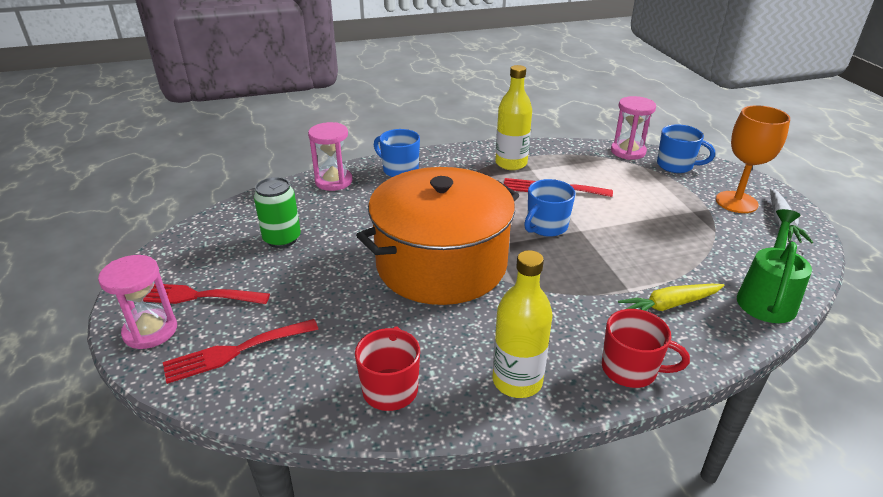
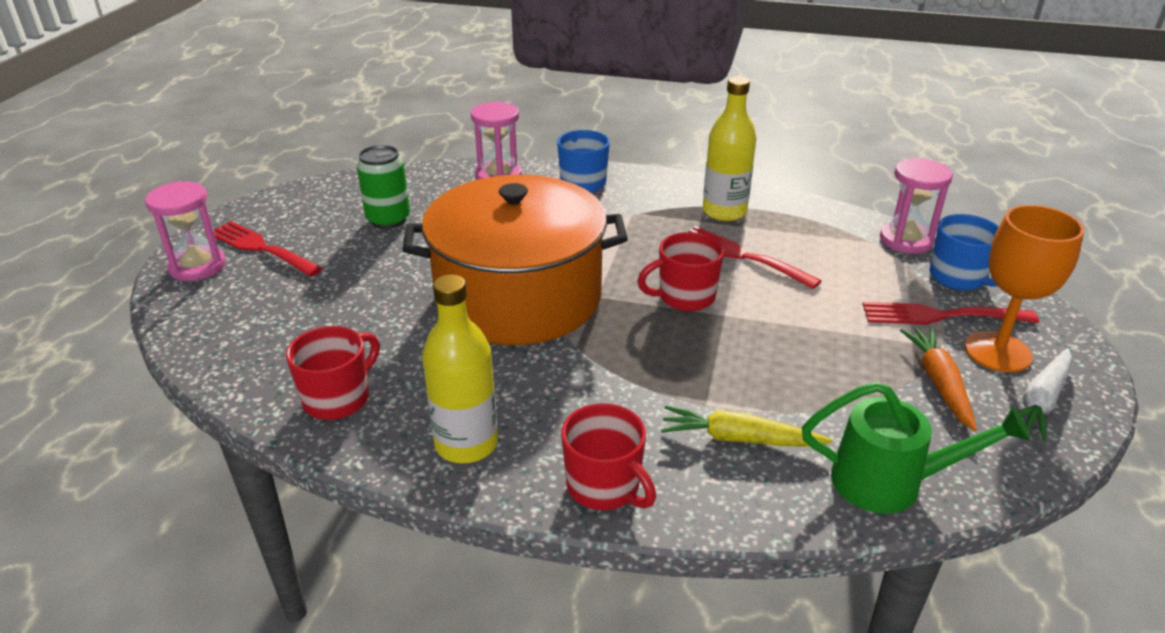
camera: 30 degrees right, 0 degrees up
(235, 351) = (244, 310): red fork -> red fork (939, 315)
(546, 227) = (685, 297): blue mug -> red mug
(729, 230) = (939, 383): none -> orange carrot
(767, 297) = (890, 482): green watering can -> green watering can turned 45 degrees clockwise

